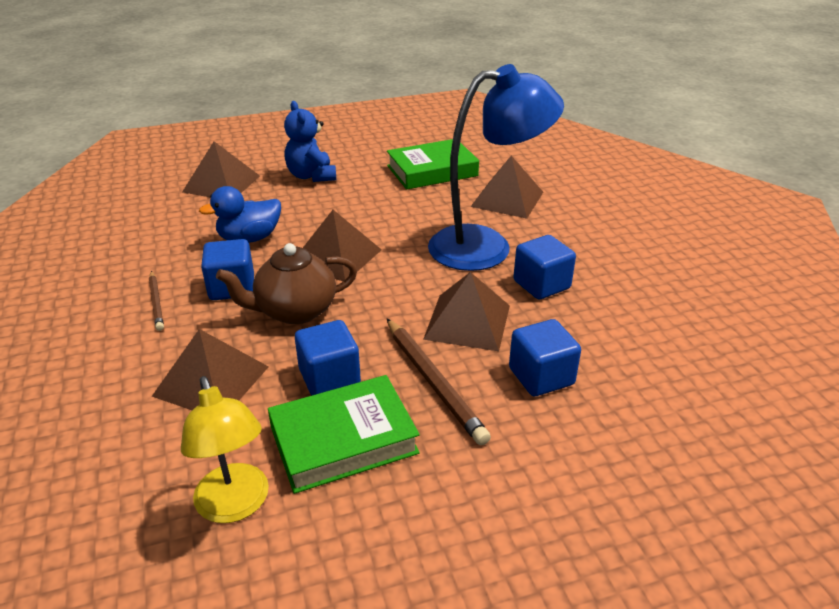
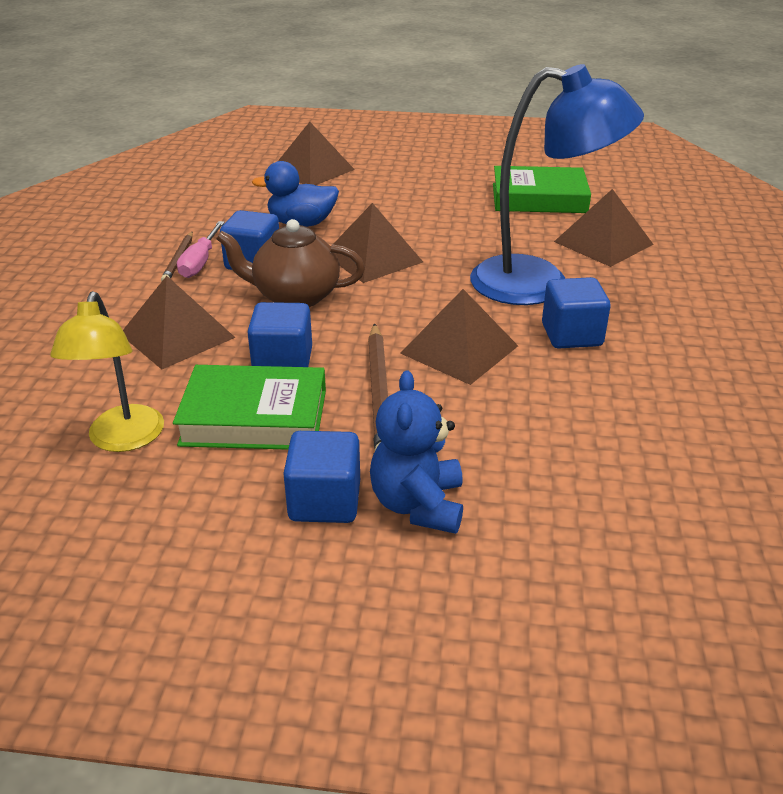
camera: 25 degrees right, 0 degrees up
(180, 300) = (200, 262): none -> pink screwdriver
(311, 176) = (405, 179): blue teddy bear -> blue teddy bear (418, 505)
(541, 376) = (496, 420): blue cube -> blue cube (325, 501)

